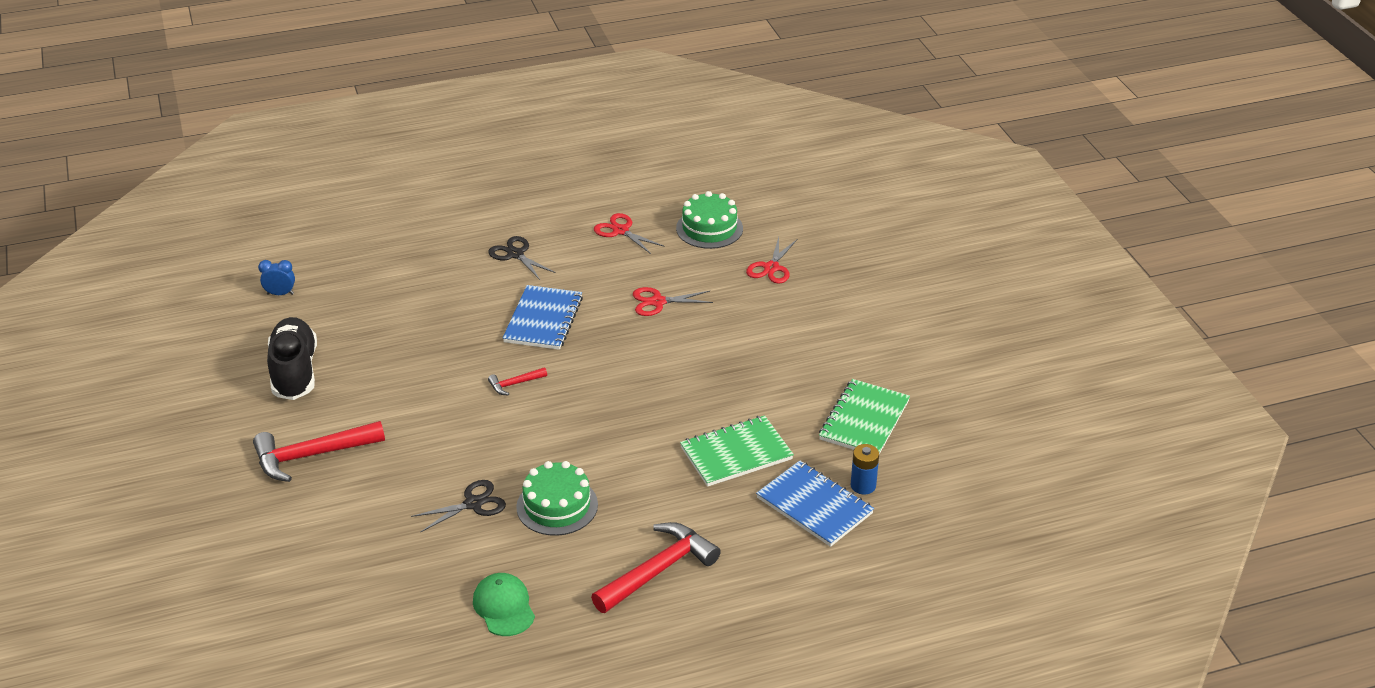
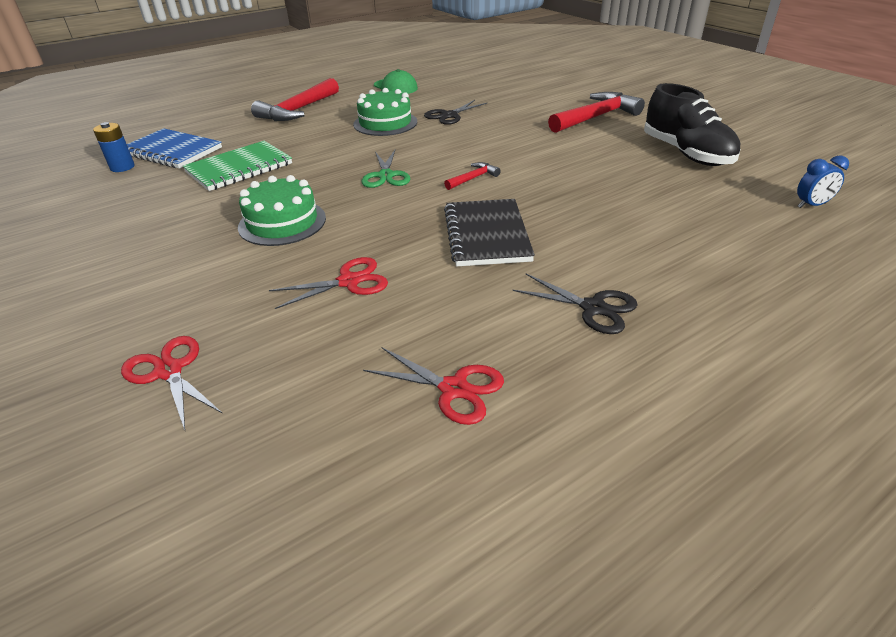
camera: 165 degrees right, 0 degrees up
(543, 320) = (486, 235): blue notebook -> black notebook
(593, 406) = (386, 176): none -> green scissors
(709, 228) = (285, 434): green cake -> green cake (282, 222)
(771, 268) = (169, 371): red scissors -> red scissors turned 45 degrees counterclockwise
(864, 420) = (98, 209): green notebook -> none

